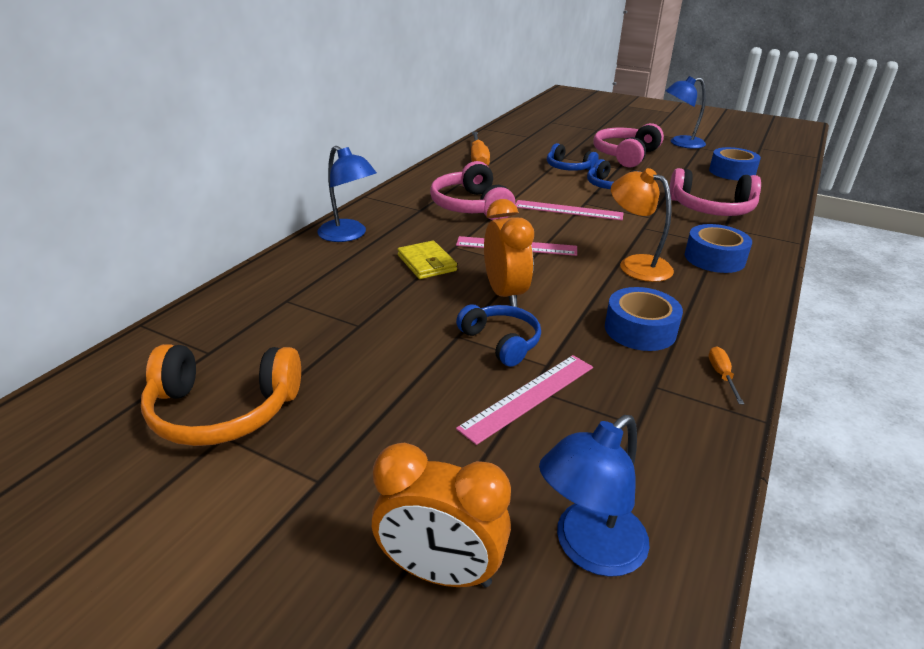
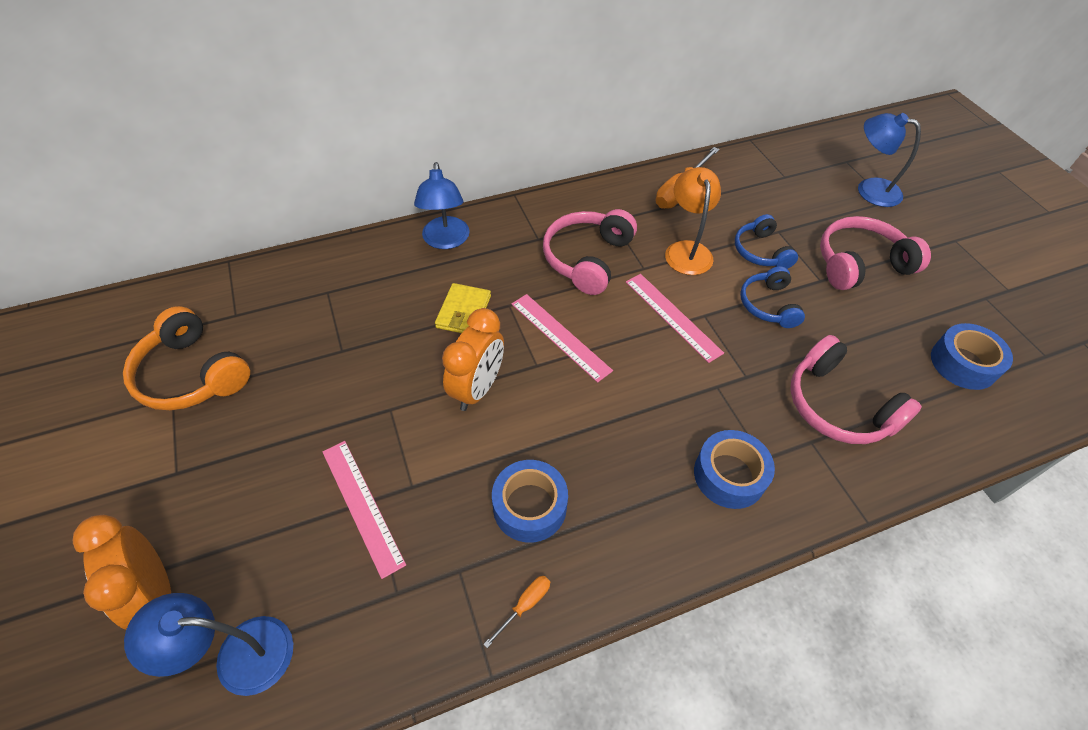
camera: 40 degrees right, 20 degrees up
(501, 342) = (411, 438): blue headphones -> none
(529, 397) = (362, 506): pink ruler -> pink ruler turned 60 degrees clockwise
(636, 264) = (636, 430): orange lamp -> orange lamp (687, 250)
(680, 143) = (969, 277): blue lamp -> blue lamp (869, 189)

